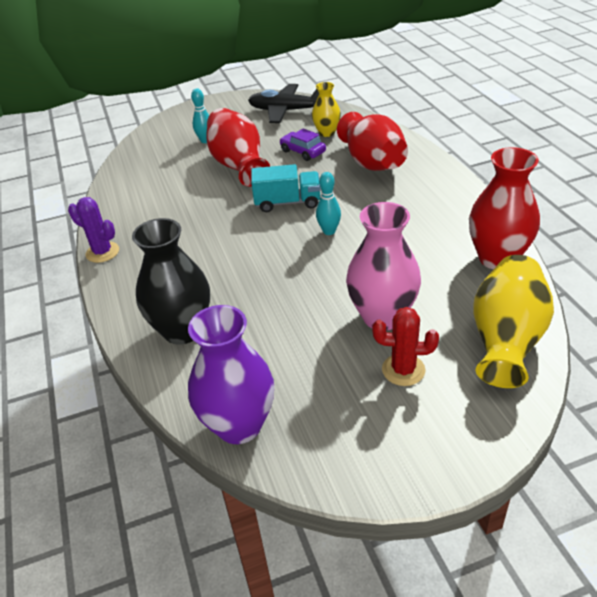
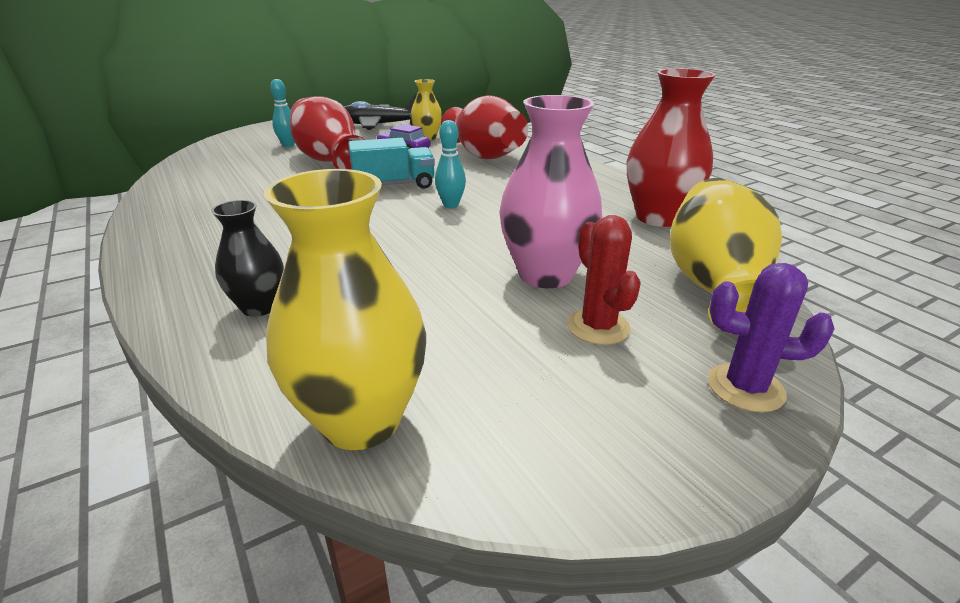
camera: 15 degrees left, 10 degrees down
(102, 252) = (142, 235): purple cactus -> purple cactus (745, 388)
(183, 330) = (259, 307): black vase -> black vase, size x0.58
(239, 425) = (361, 420): purple vase -> yellow vase
(403, 370) = (598, 327): red cactus -> red cactus turned 75 degrees clockwise

